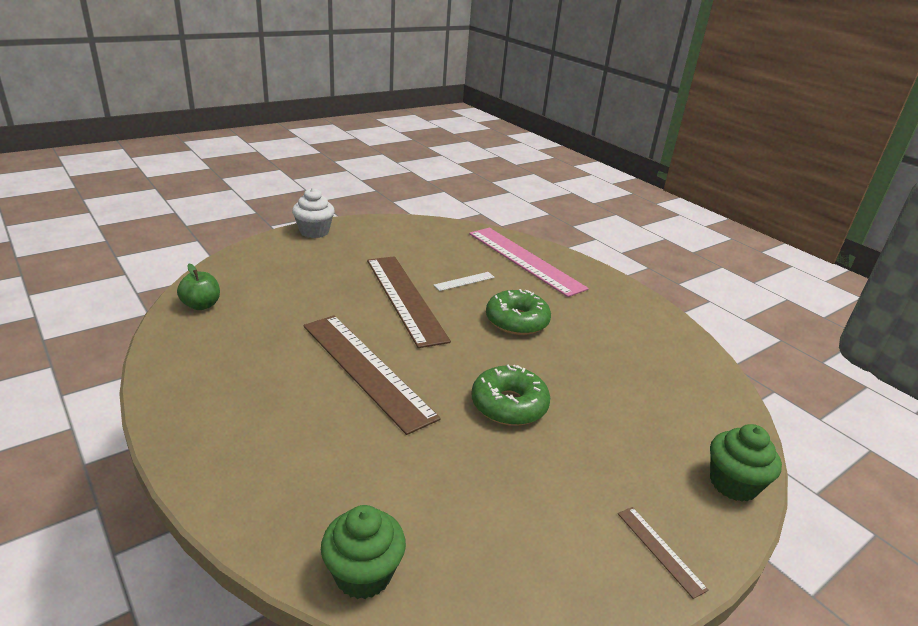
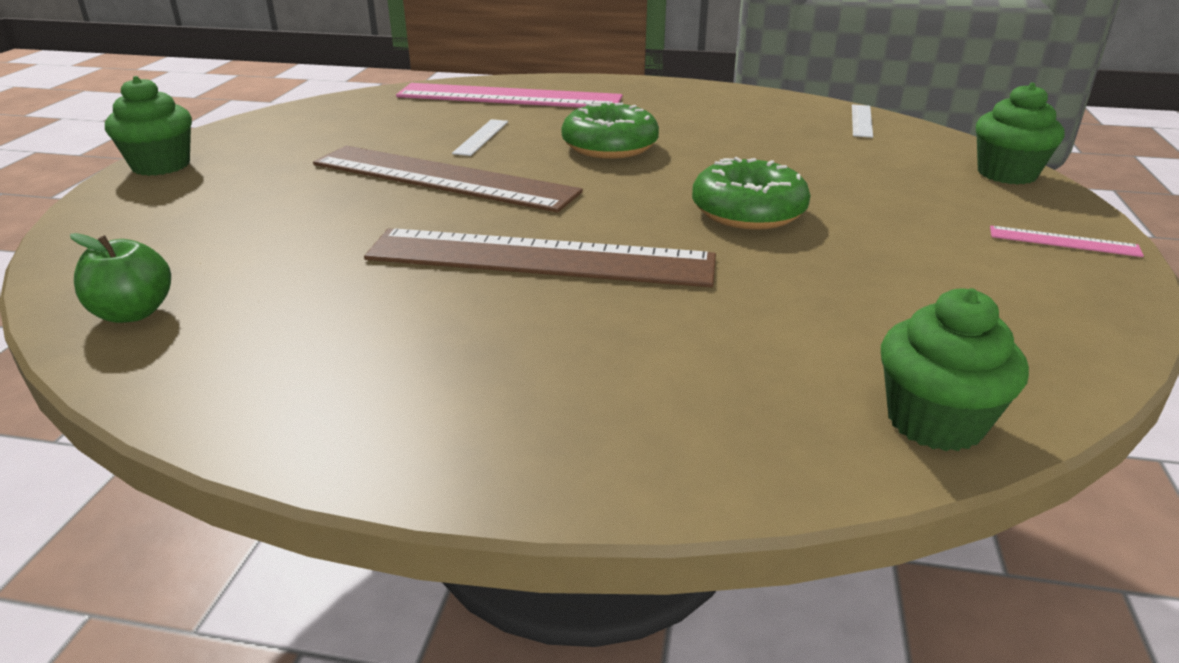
camera: 40 degrees left, 0 degrees up
(314, 232) = (161, 165): white cupcake -> green cupcake
(660, 550) = (1063, 241): brown ruler -> pink ruler
(713, 386) = (861, 121): none -> white ruler

